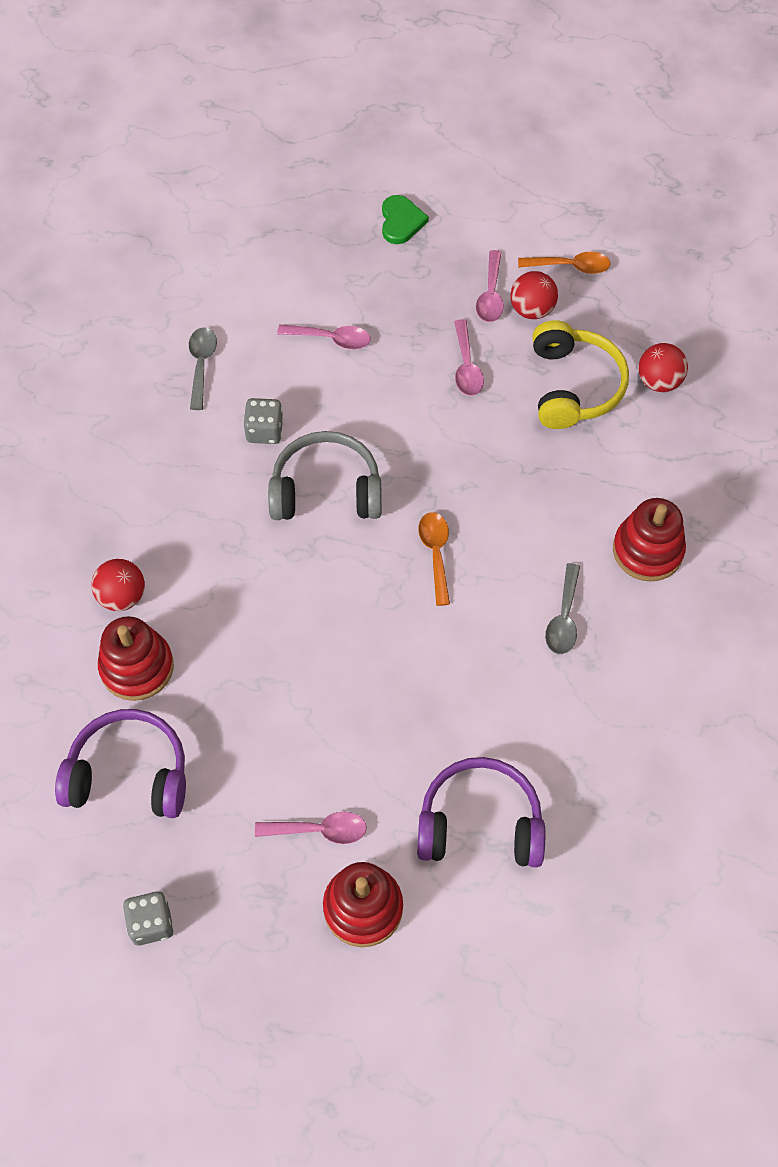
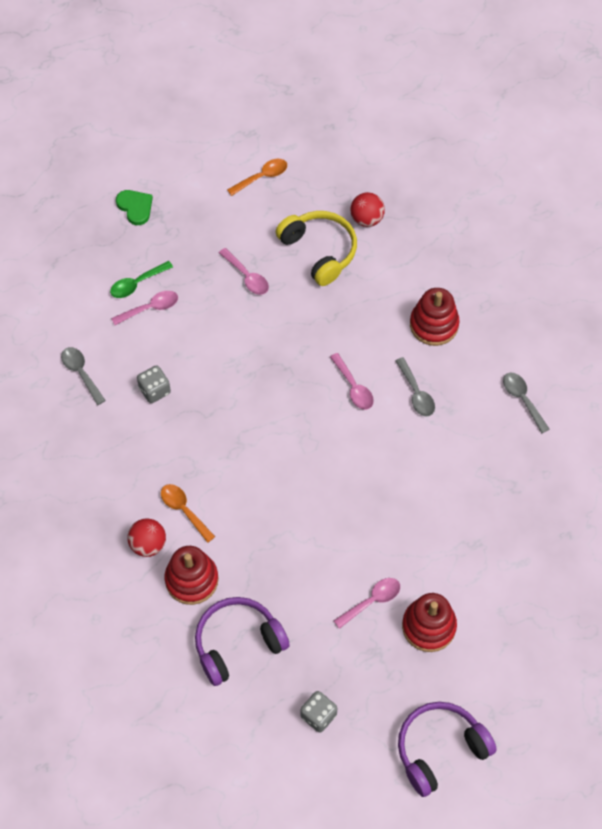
camera: 35 degrees left, 0 degrees up
(326, 490) = (221, 403): grey headphones -> none
(338, 304) = (137, 284): none -> green spoon
(435, 553) = (315, 401): orange spoon -> orange spoon (184, 510)
(480, 823) = (457, 538): purple headphones -> purple headphones (440, 749)
(491, 295) = (227, 223): pink spoon -> pink spoon (353, 387)
(532, 309) = (259, 218): red ball -> none
(692, 707) = (522, 399): none -> grey spoon

